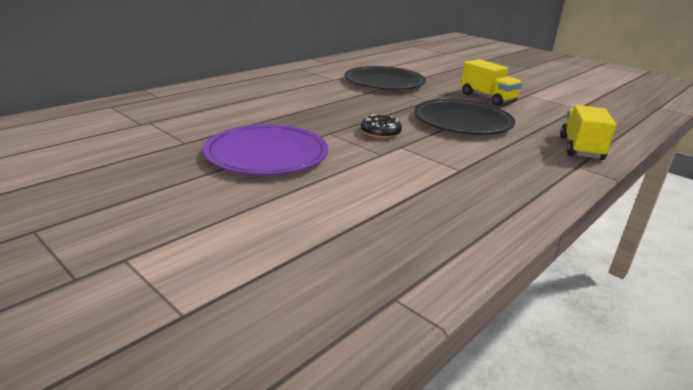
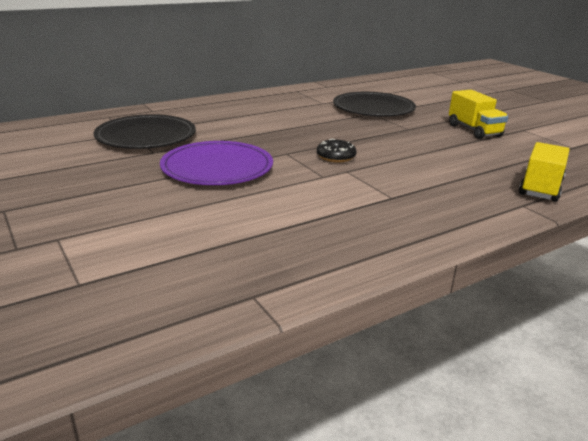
camera: 15 degrees right, 0 degrees up
(462, 121) = (428, 152): black plate -> black plate (146, 136)

